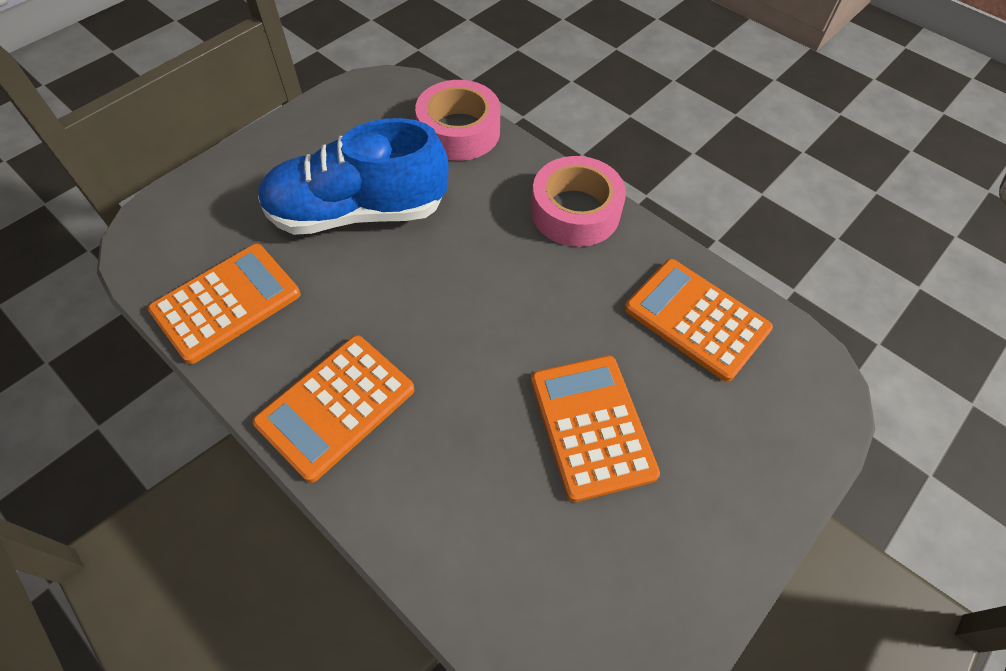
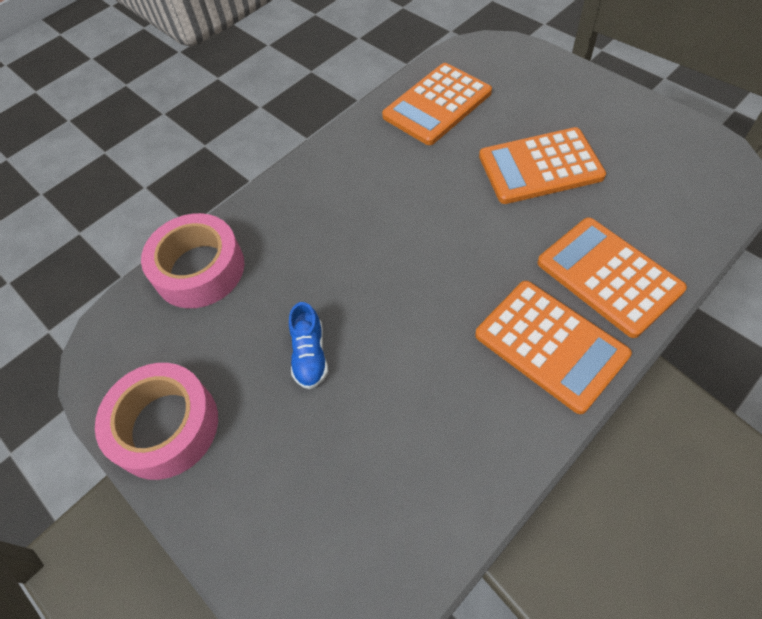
camera: 80 degrees left, 0 degrees up
(226, 302) = (437, 474): orange calculator -> orange calculator (608, 276)
(358, 212) = (310, 355): blue shoe -> blue shoe, size x0.41
(575, 211) = (322, 174): pink tape -> pink tape (166, 426)

